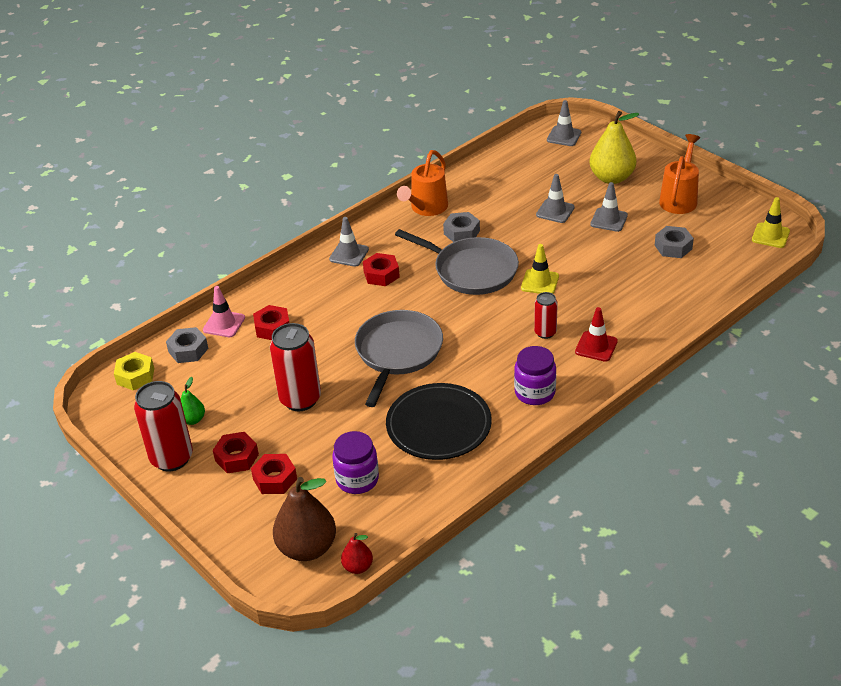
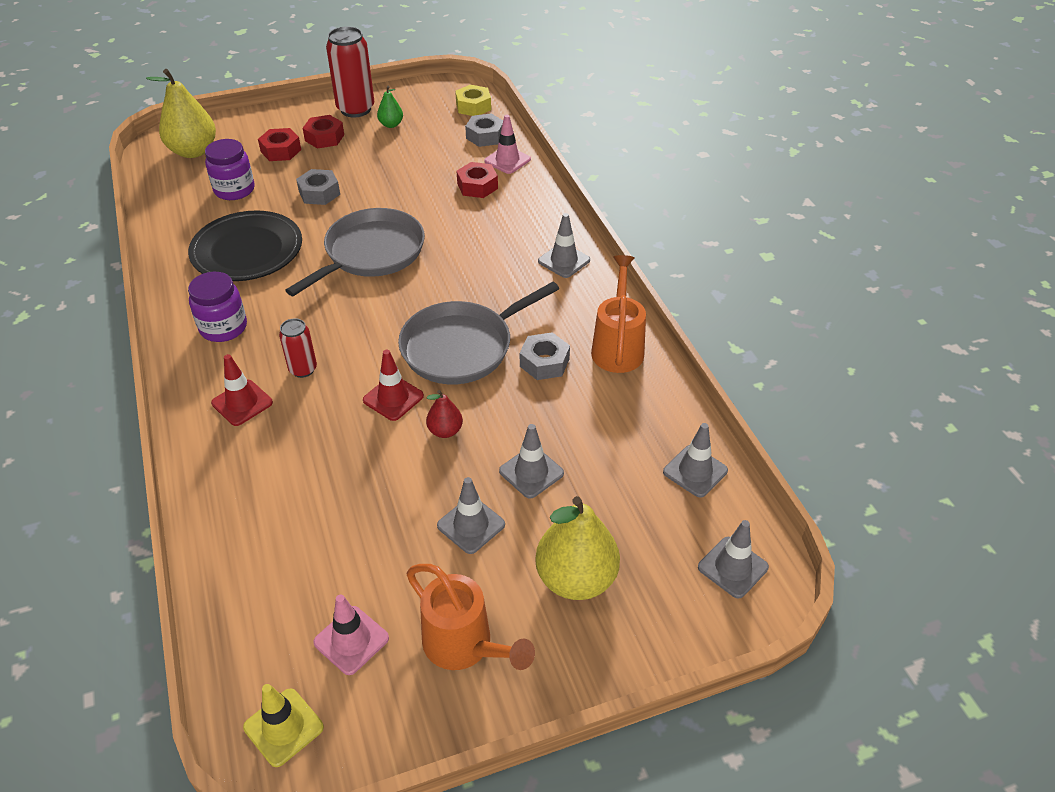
camera: 110 degrees right, 5 degrees up
(300, 399) = (362, 181): red can -> none
(307, 548) = (193, 151): brown pear -> yellow pear
(358, 567) = (147, 170): red pear -> red pear (445, 431)
(381, 274) = (508, 275): red nut -> none
(397, 352) = (371, 253): grey pan -> grey pan turned 90 degrees counterclockwise
(426, 208) = (618, 347): orange watering can -> orange watering can turned 45 degrees clockwise
(509, 159) = (695, 471): none -> grey traffic cone
(539, 282) = (393, 398): yellow traffic cone -> red traffic cone
(673, 247) = (355, 573): grey nut -> grey nut (319, 193)
(710, 233) = (351, 640): none -> pink traffic cone

